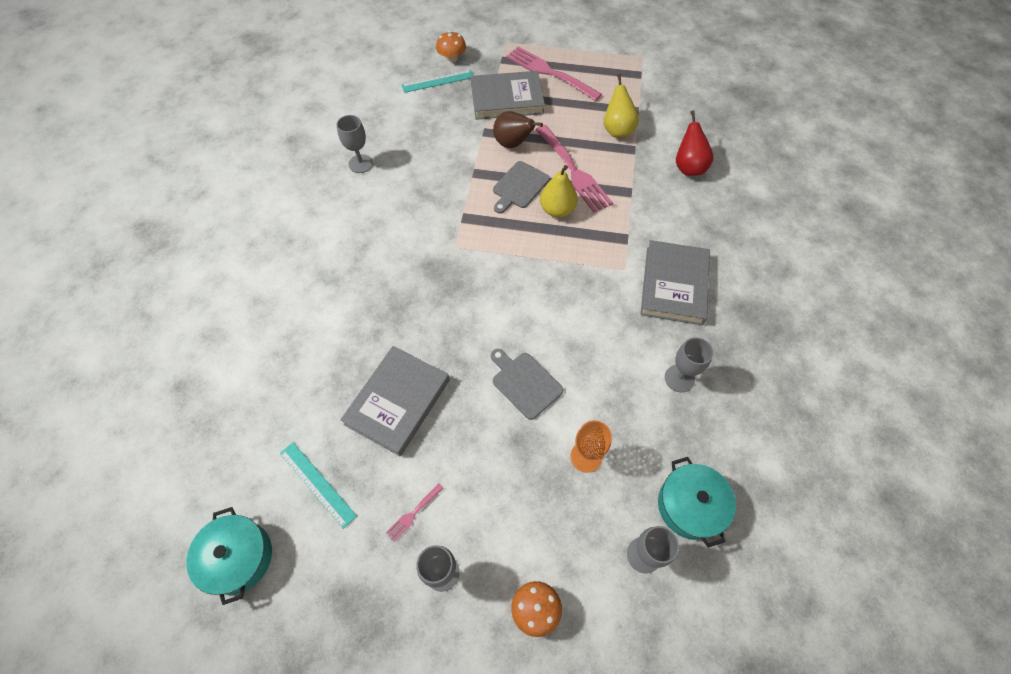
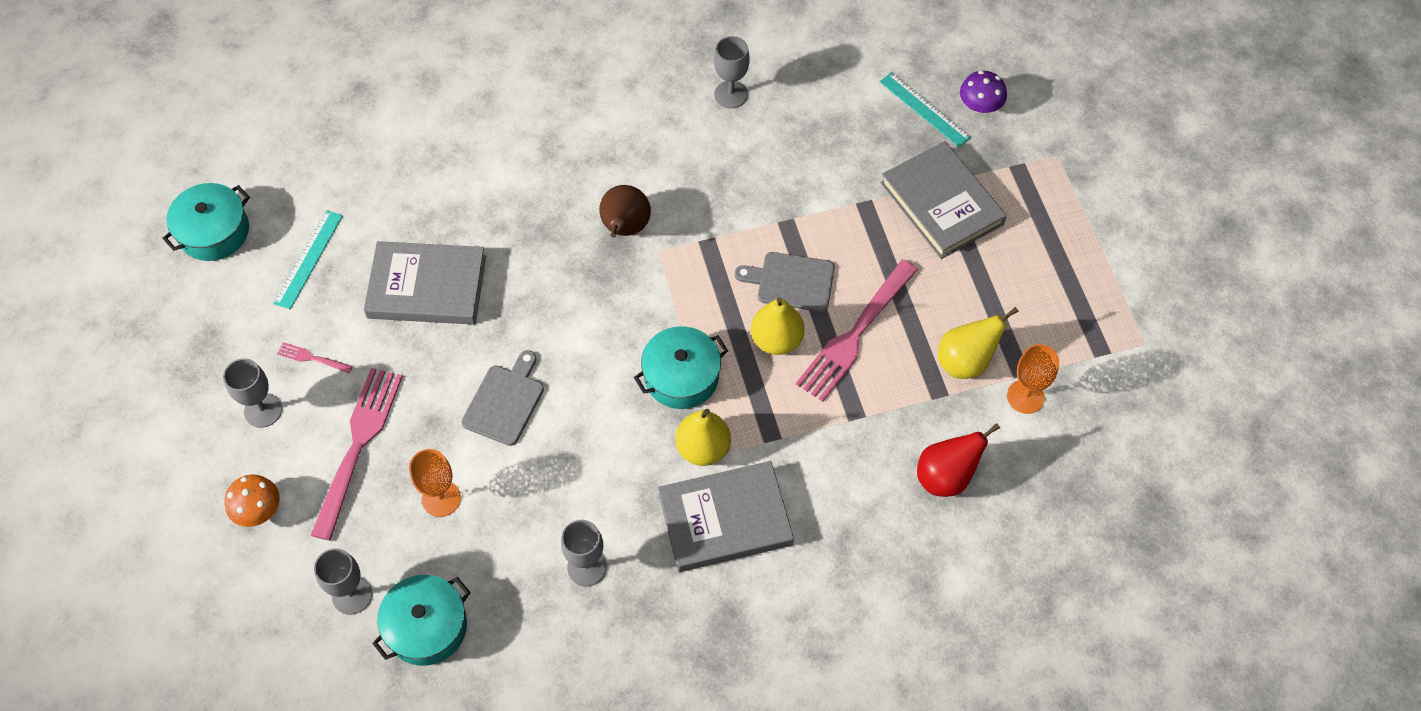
camera: 65 degrees right, 0 degrees up
(452, 58) = (980, 105): orange mushroom -> purple mushroom
(513, 144) = (862, 244): brown pear -> brown pear (625, 228)
(550, 73) = (1028, 236): pink fork -> pink fork (358, 447)
(558, 269) = (681, 376): none -> turquoise pot
(617, 277) = (703, 448): none -> yellow pear
(652, 114) = (1025, 396): none -> orange goblet

